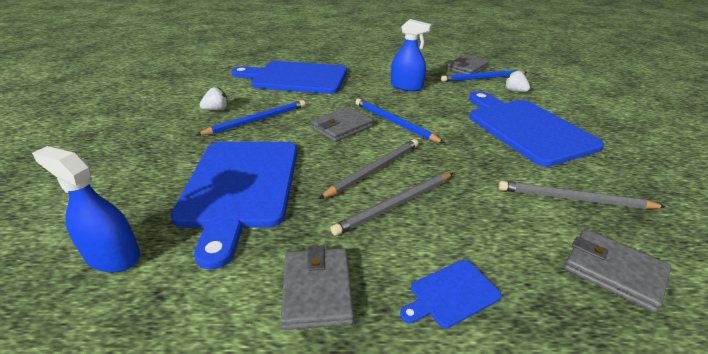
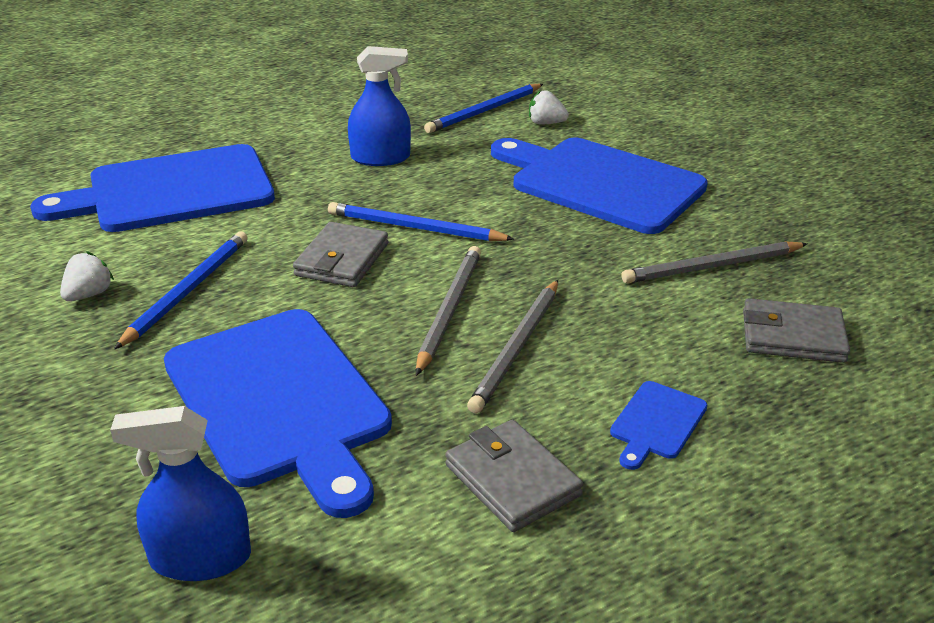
camera: 30 degrees left, 0 degrees up
(467, 68) = (447, 97): grey wallet -> none

